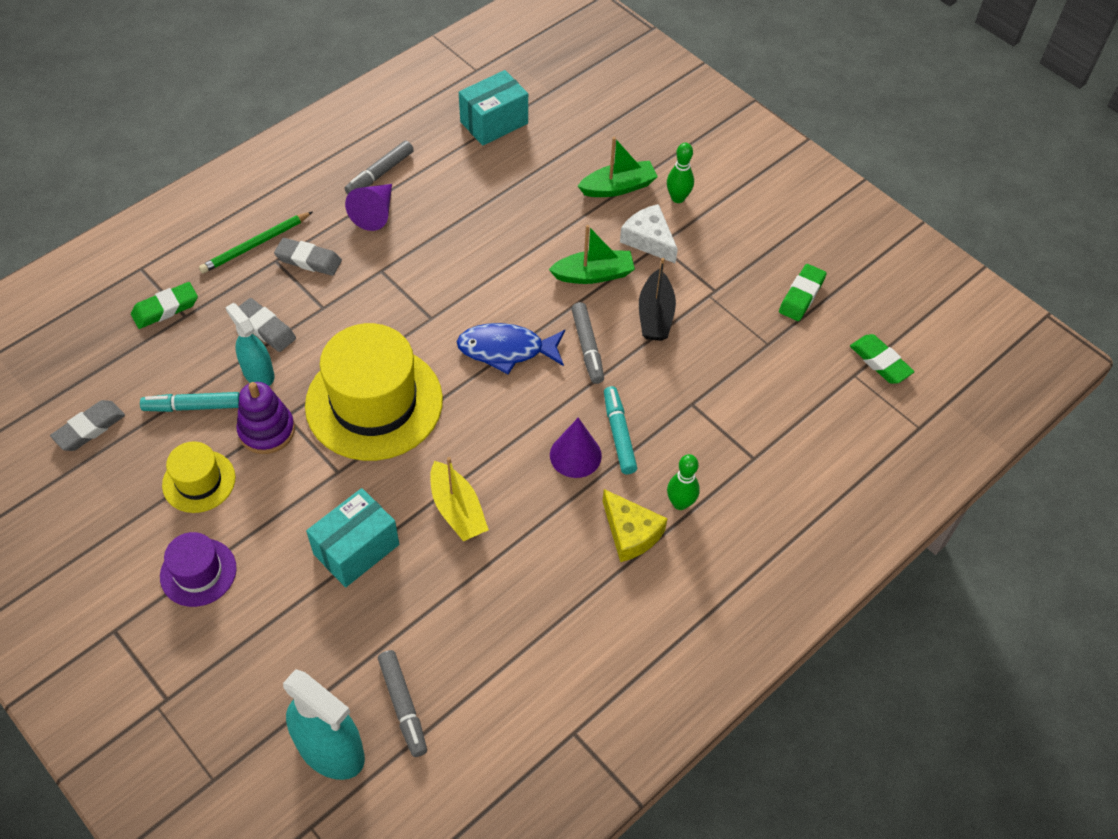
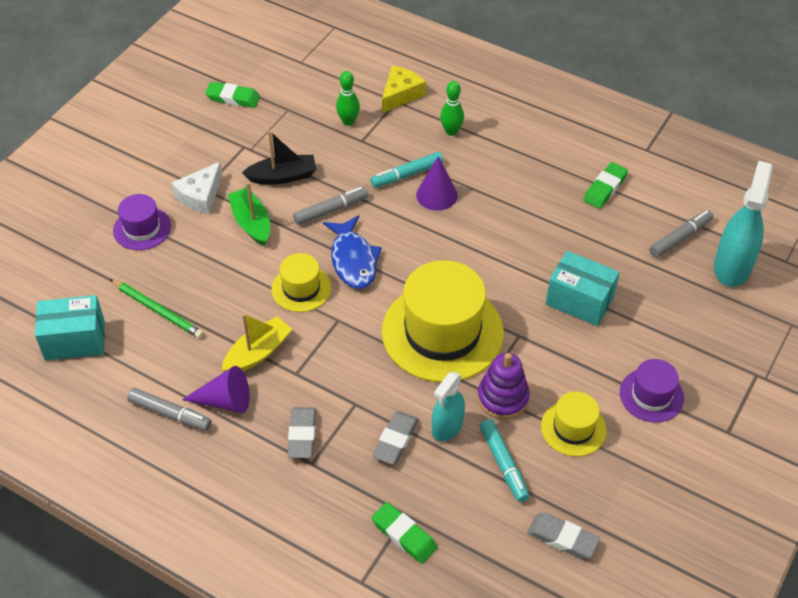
camera: 105 degrees left, 5 degrees down
(255, 245) = (297, 488): green pencil -> green pencil (158, 310)
(457, 510) = (516, 250): yellow boat -> yellow boat (258, 353)
(485, 297) = (301, 288): none -> yellow hat
(494, 123) = (75, 340): turquoise box -> turquoise box turned 45 degrees counterclockwise
(618, 187) = (142, 228): green boat -> purple hat
(630, 532) = (487, 152): yellow cheese -> yellow cheese (400, 94)
(678, 198) = (145, 187): green bowling pin -> green bowling pin (348, 121)
(880, 362) = (283, 50): green eraser -> green eraser (605, 188)

